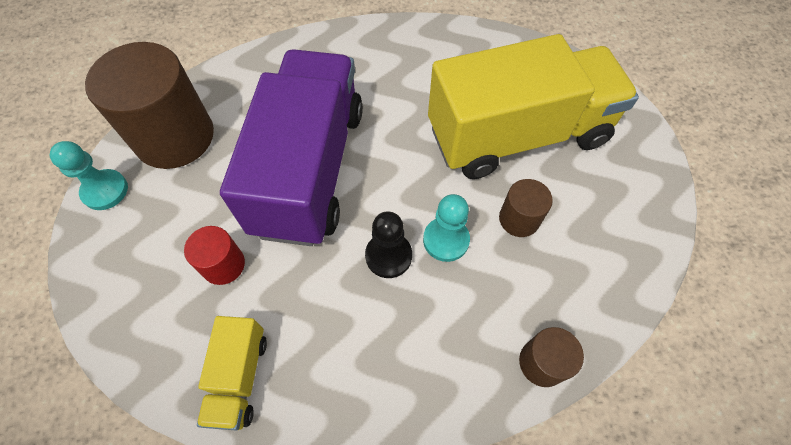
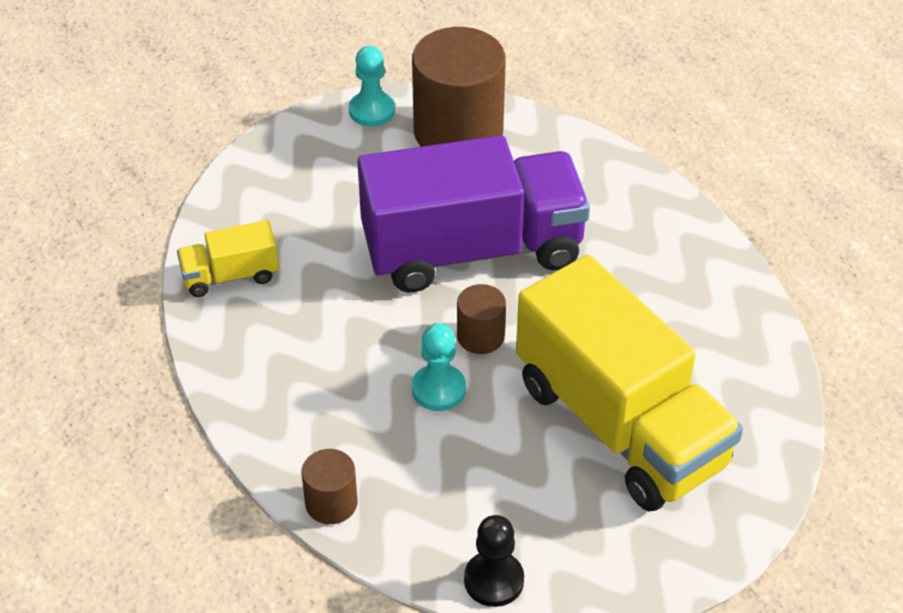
camera: 70 degrees right, 15 degrees down
(223, 265) = (332, 224): red cylinder -> none
(388, 256) = (397, 346): black pawn -> black pawn (494, 580)
(519, 219) = (497, 449): brown cylinder -> brown cylinder (480, 336)

